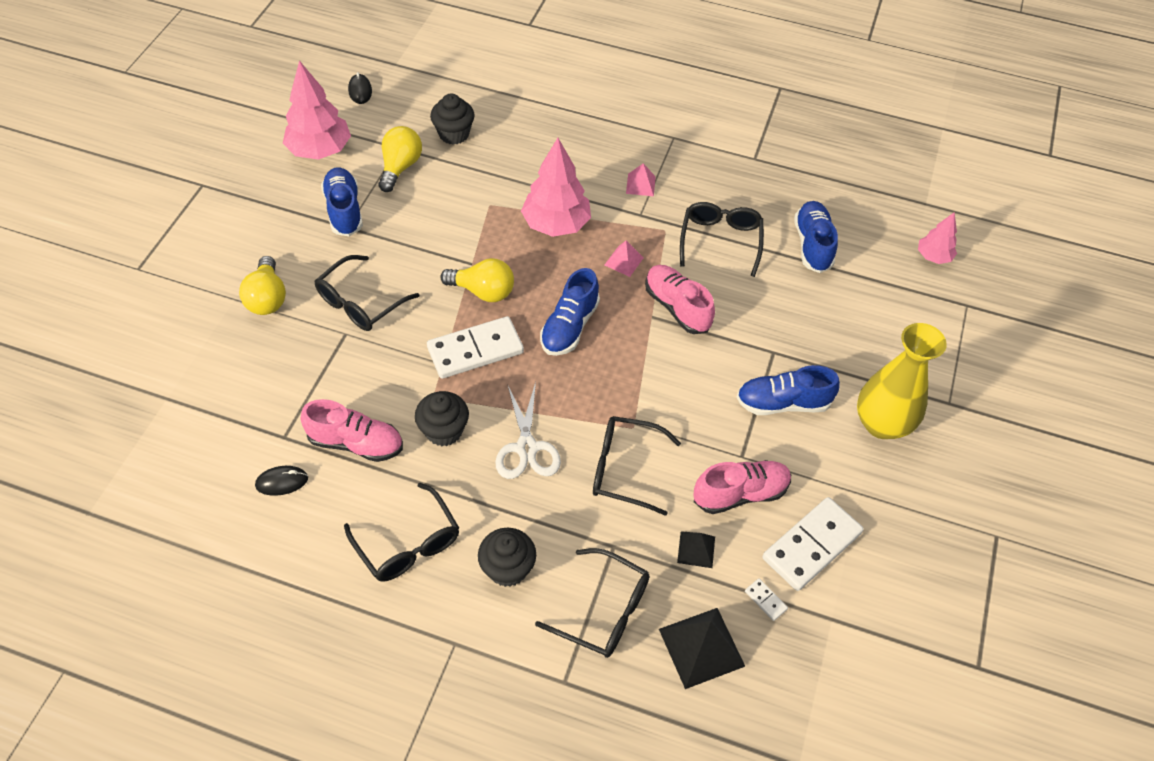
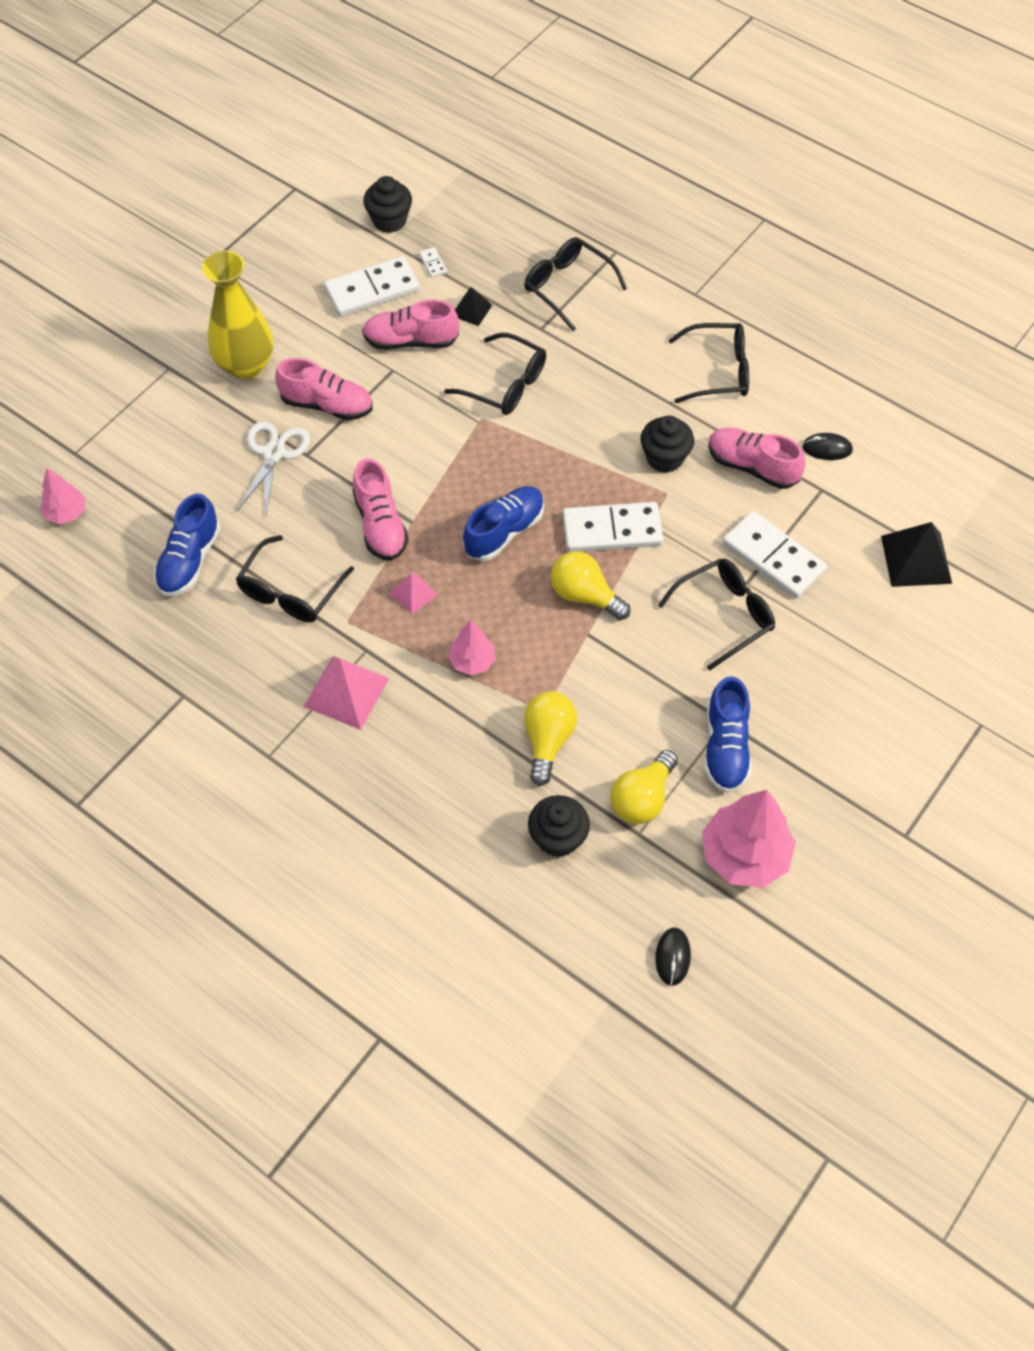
camera: 160 degrees left, 5 degrees up
(267, 298) = (829, 647): yellow light bulb -> yellow light bulb (548, 740)
(324, 361) = (773, 557): none -> white domino
(408, 544) = (719, 371): black glasses -> black glasses turned 105 degrees clockwise
(507, 568) = (637, 334): black cupcake -> black cupcake (389, 220)
(526, 448) = (590, 424): white scissors -> white scissors (274, 453)
(556, 224) = (472, 661): pink tree -> pink tree, size x0.55
(640, 185) = (346, 692): pink pyramid -> pink pyramid, size x1.77
(701, 647) = (500, 247): black pyramid -> black pyramid (916, 559)
(783, 403) = (327, 405): blue shoe -> pink shoe

